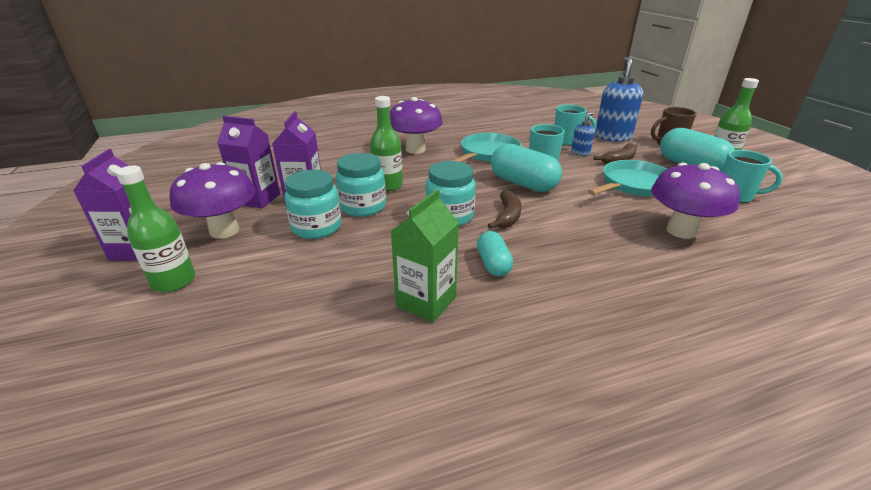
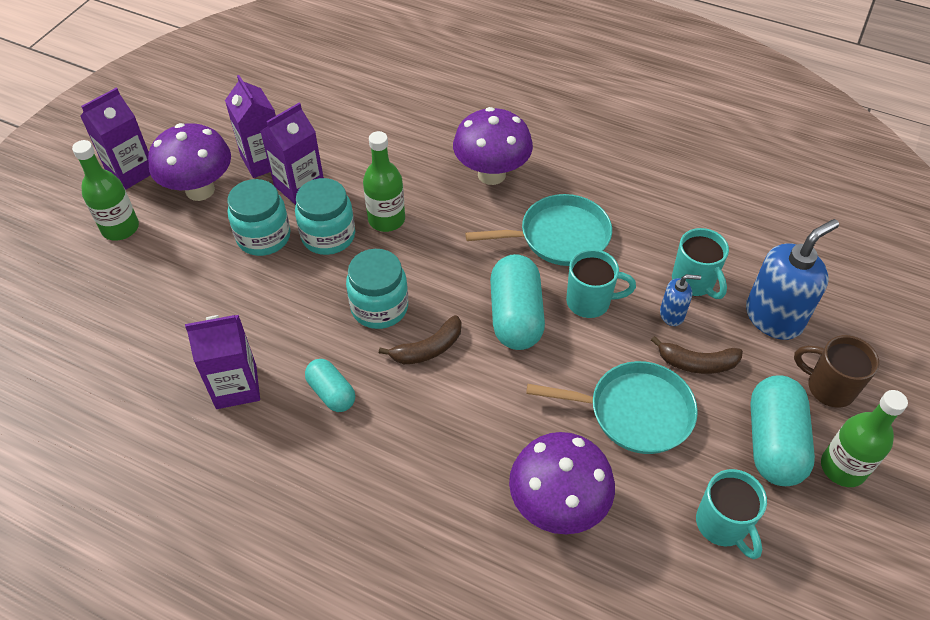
camera: 45 degrees right, 20 degrees up
(426, 302) = (236, 387): green carton -> purple carton
(493, 264) = (331, 393): turquoise capsule -> turquoise capsule turned 75 degrees counterclockwise

